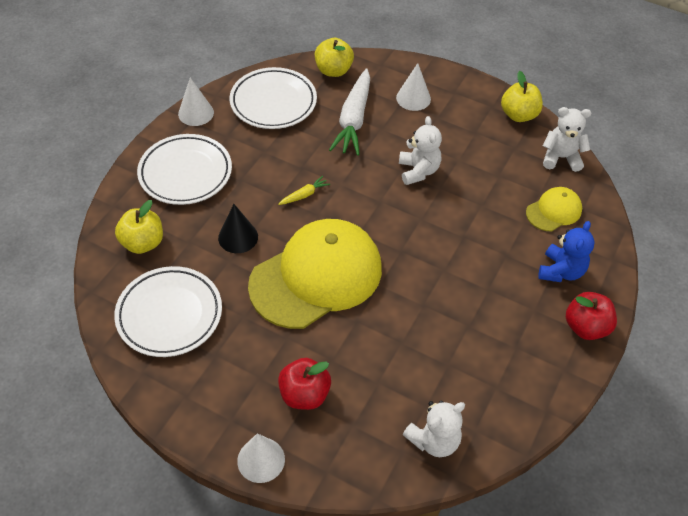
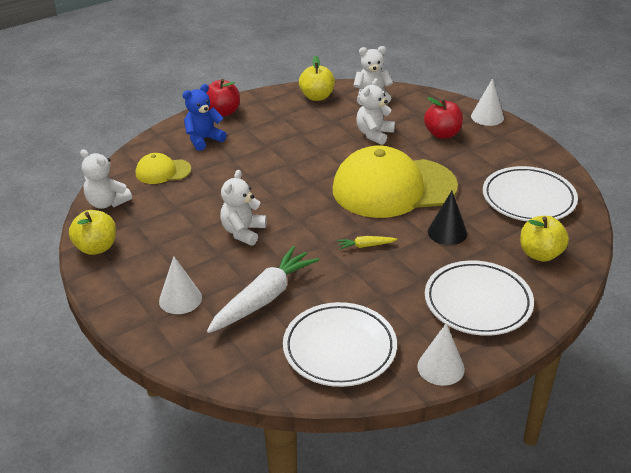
camera: 150 degrees left, 15 degrees down
(333, 70) = (239, 364): yellow apple -> yellow apple (317, 97)
(385, 359) = (374, 134): none -> white teddy bear

